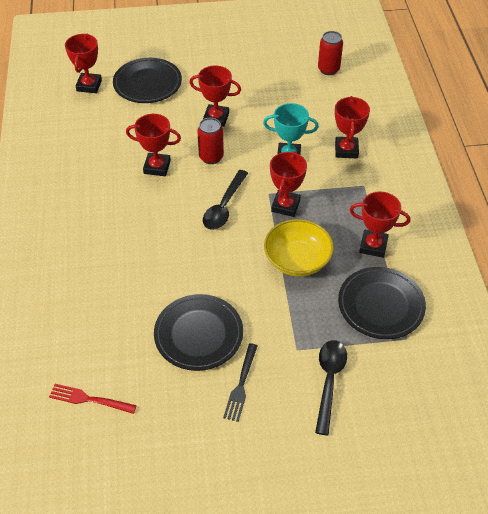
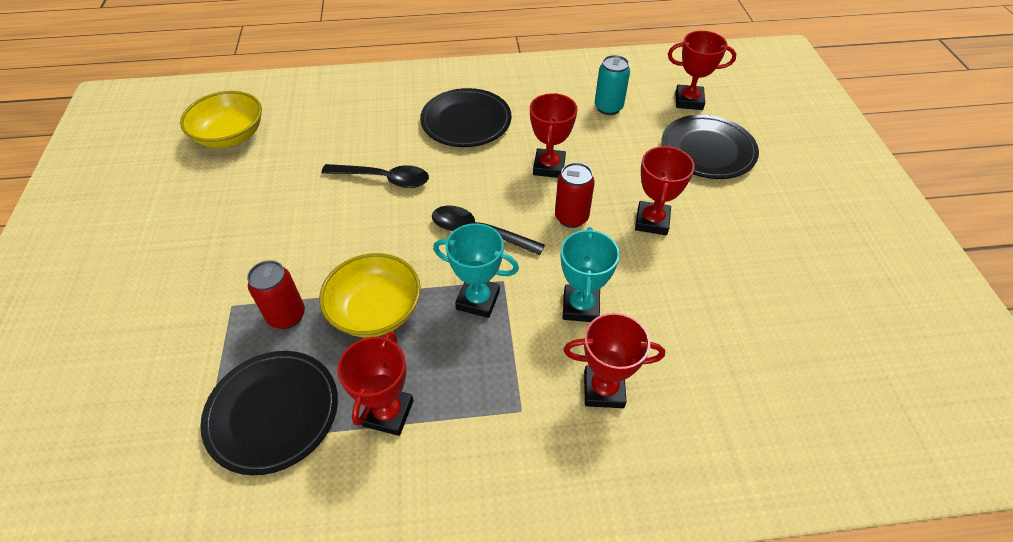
camera: 90 degrees right, 0 degrees up
(89, 399) = (230, 136): red fork -> yellow bowl
(90, 130) = (608, 108): none -> turquoise can
(198, 334) = (282, 212): black plate -> black plate (466, 121)
(241, 384) = (201, 250): black fork -> none
(285, 206) = (478, 300): red trophy -> turquoise trophy
(328, 69) = (815, 375): red can -> red can (287, 316)
(329, 381) = (172, 338): black spoon -> black spoon (384, 179)

